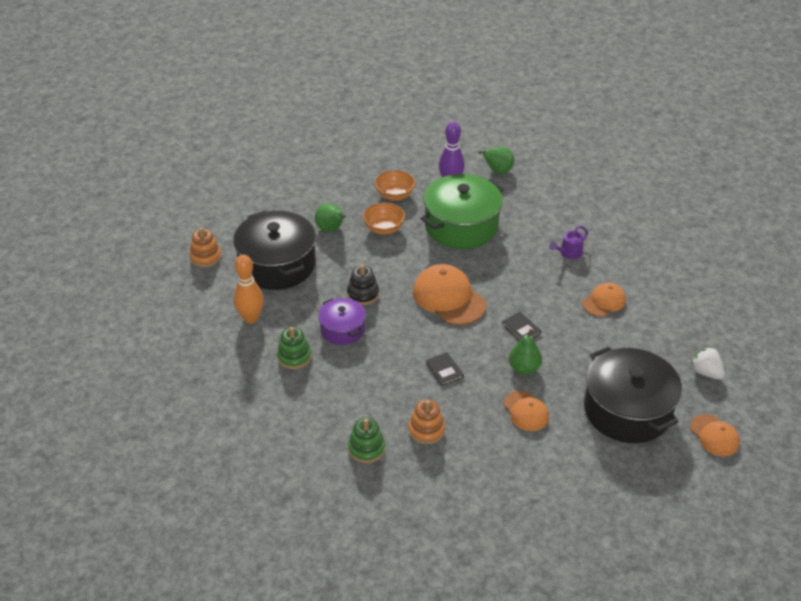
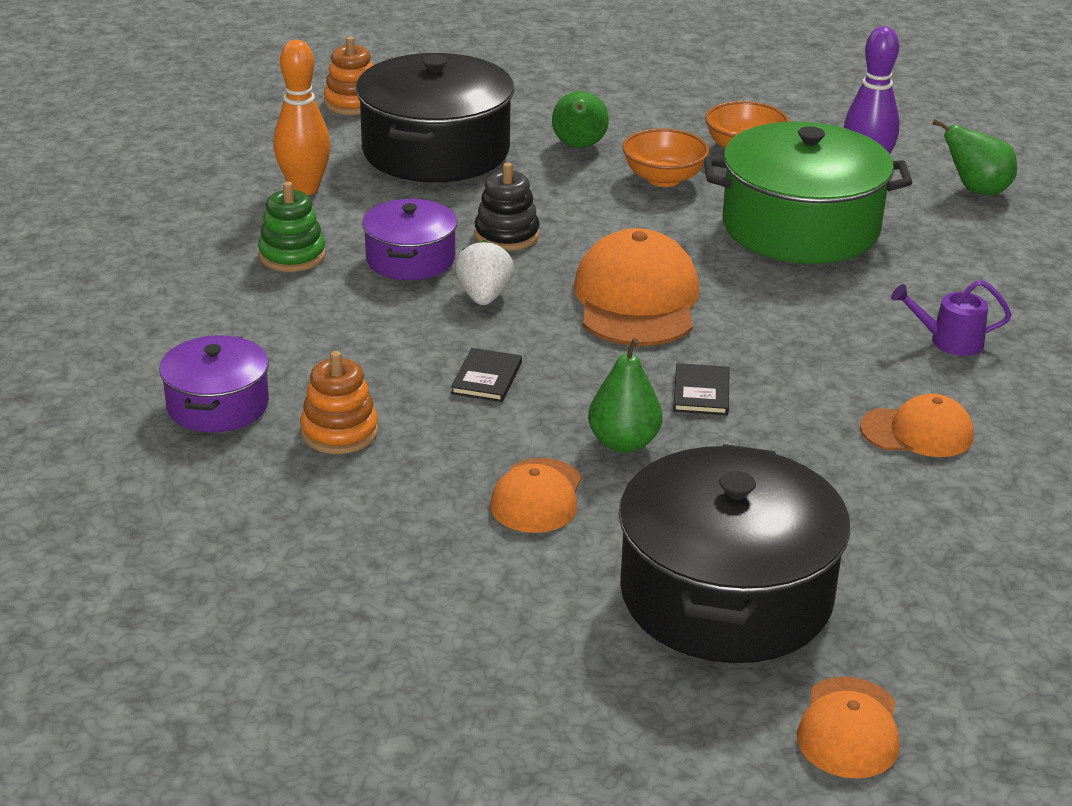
camera: 40 degrees right, 10 degrees down
(366, 448) = (217, 405): green stacking toy -> purple pot
(706, 372) = (978, 630): white strawberry -> white strawberry (484, 297)

